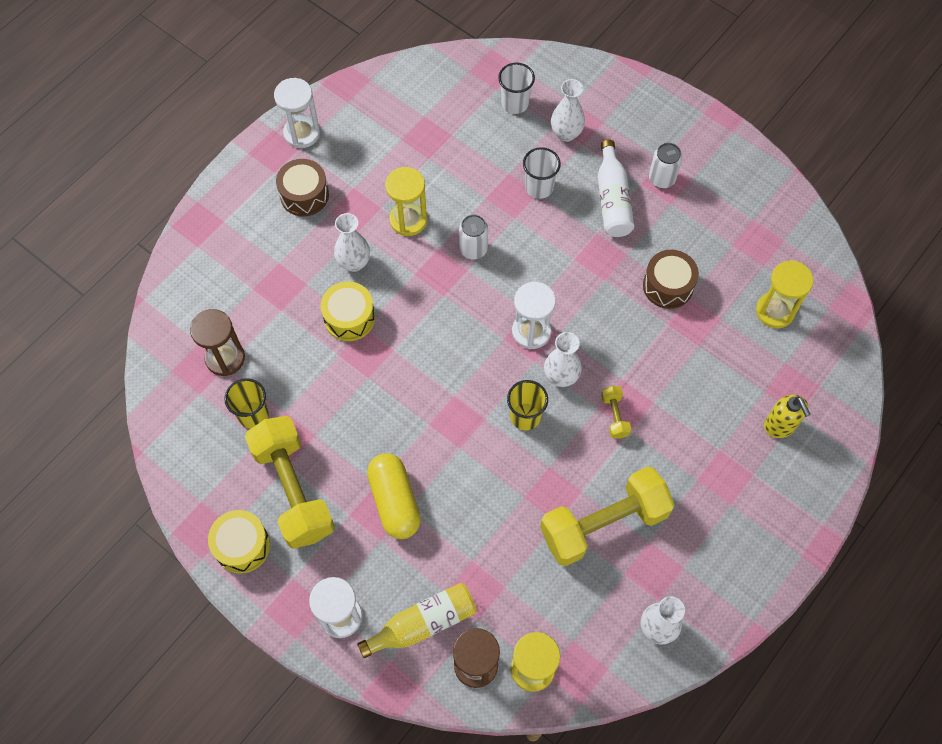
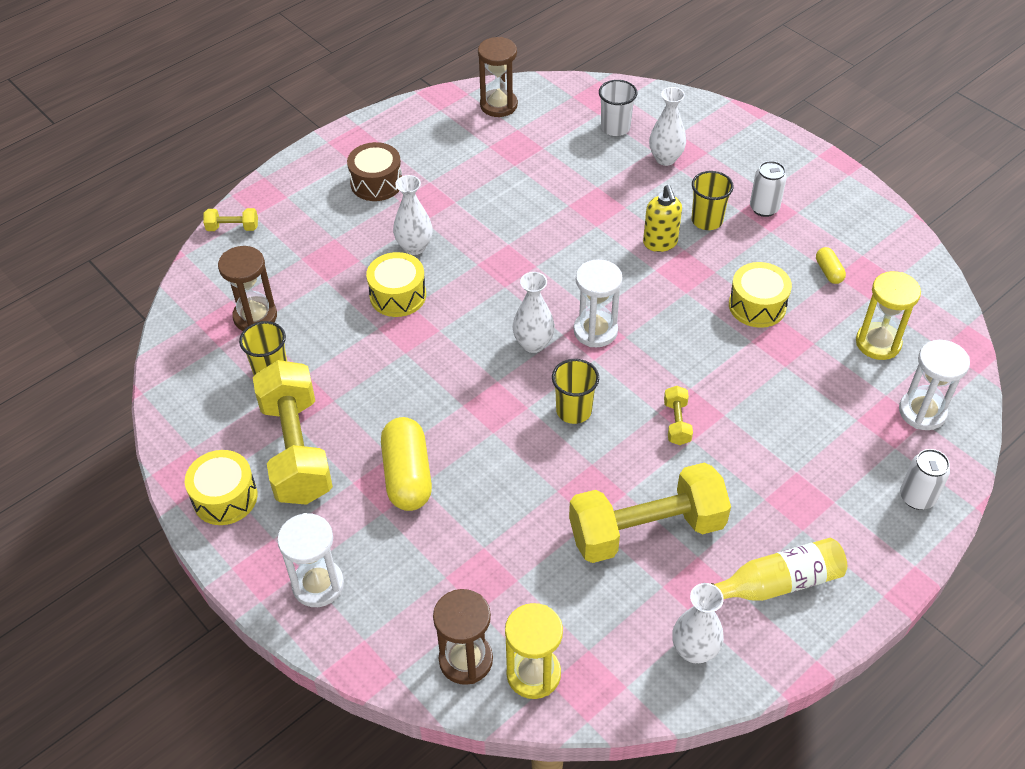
camera: 10 degrees right, 15 degrees down
(181, 263) = (233, 228): none -> yellow dumbbell
(302, 133) = (387, 131): white hourglass -> white hourglass (922, 412)
(401, 90) = (498, 105): none -> brown hourglass
(408, 220) = (481, 216): yellow hourglass -> none
(423, 623) = (412, 606): yellow bottle -> yellow bottle (777, 583)
(473, 249) = (546, 249): white can -> white can (917, 497)
(539, 187) = (628, 202): white cup -> none
(561, 377) = (621, 377): white vase -> white vase (533, 344)
(612, 199) = (707, 220): white bottle -> yellow cup
(668, 286) = (757, 306): brown drum -> yellow drum
(725, 241) = (828, 272): none -> yellow capsule
(779, 426) = (871, 456): yellow soap dispenser -> yellow soap dispenser (660, 243)

